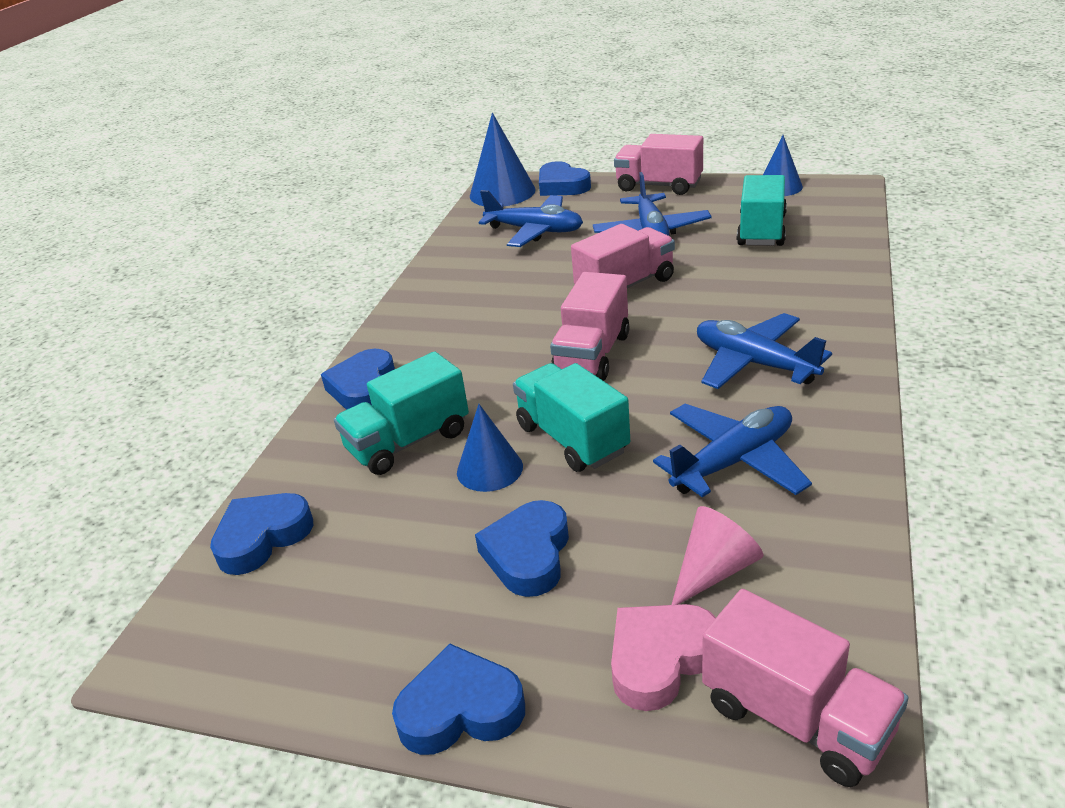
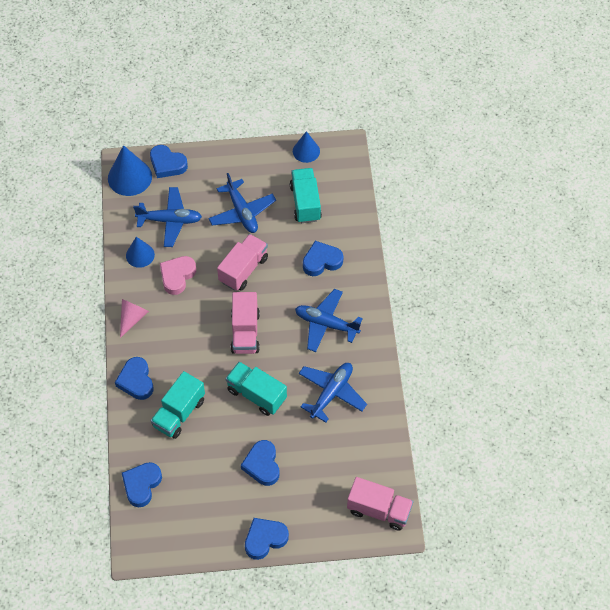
camera: 25 degrees left, 25 degrees up
(489, 469) = (226, 422): blue cone -> blue cone (140, 255)
(659, 186) = (231, 157): pink truck -> none
(660, 659) = (328, 499): pink heart -> pink heart (177, 276)
(714, 570) = (337, 454): pink cone -> pink cone (132, 318)
(770, 290) = (321, 261): none -> blue heart

